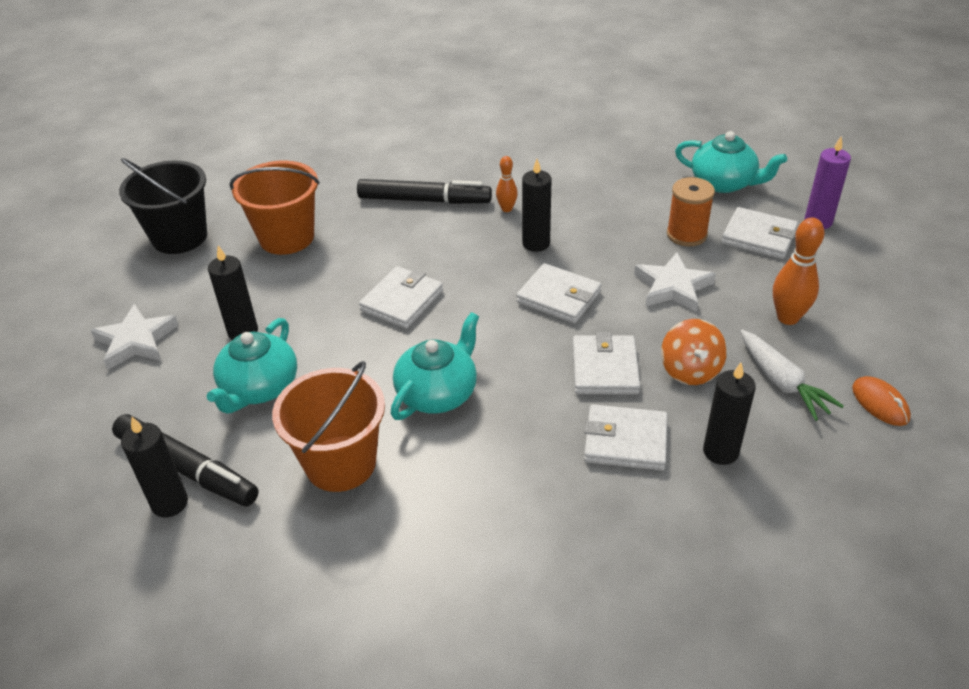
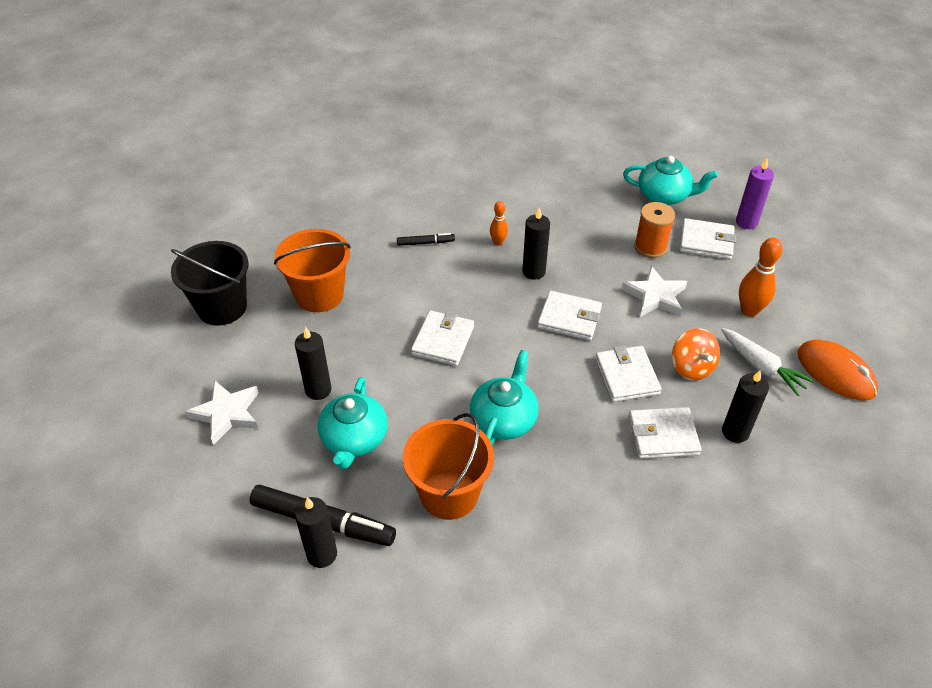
camera: 15 degrees left, 5 degrees up
(424, 200) = (425, 243): black marker -> black marker, size x0.50
(880, 403) = (835, 372): orange mouse -> orange mouse, size x1.67

